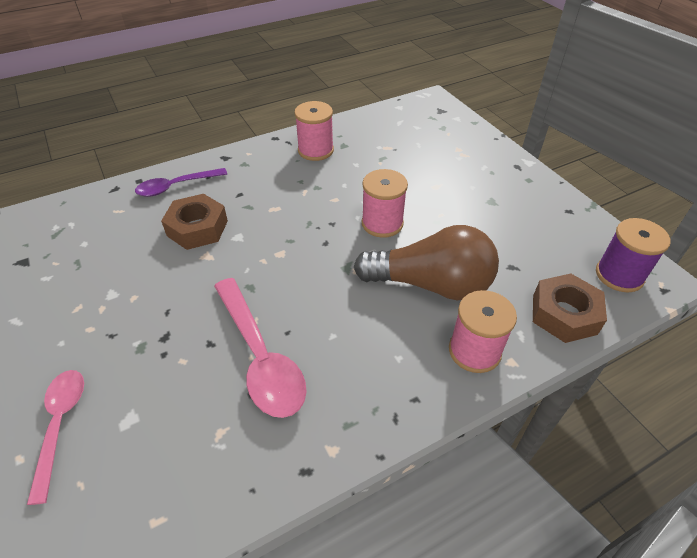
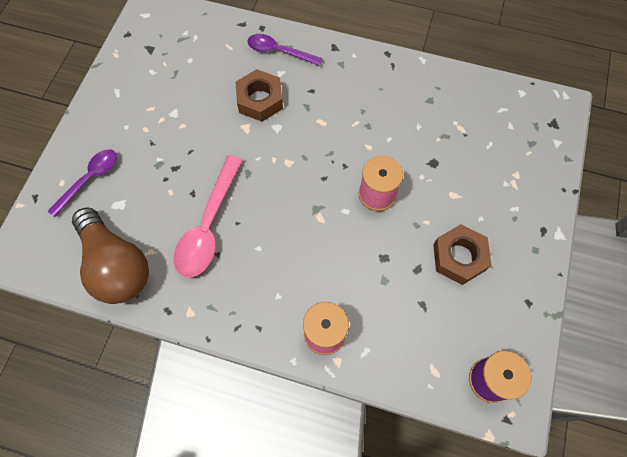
camera: 45 degrees right, 20 degrees up
(60, 425) = (89, 179): pink spoon -> purple spoon
(315, 150) = (403, 89): pink spool -> none
(431, 284) = (353, 268): brown light bulb -> brown light bulb (116, 265)
(564, 314) = (411, 366): brown nut -> brown nut (459, 257)

